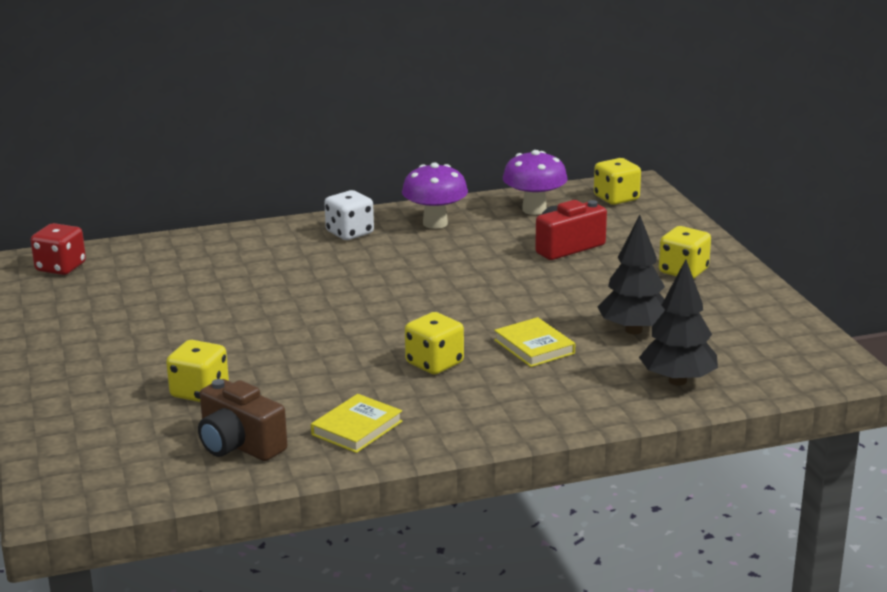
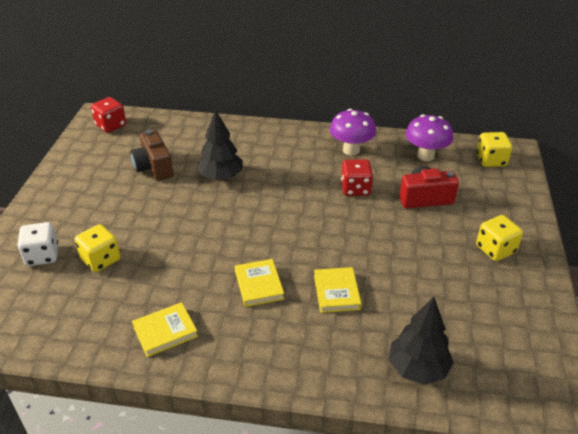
camera: 25 degrees right, 15 degrees up
(239, 445) = (85, 319): brown camera -> brown camera (154, 167)
(349, 233) = (292, 143): white dice -> white dice (42, 256)
(434, 363) = (259, 285): yellow dice -> yellow book
(474, 257) = (355, 189): none -> red dice
(633, 330) = (419, 300): black tree -> black tree (221, 177)

